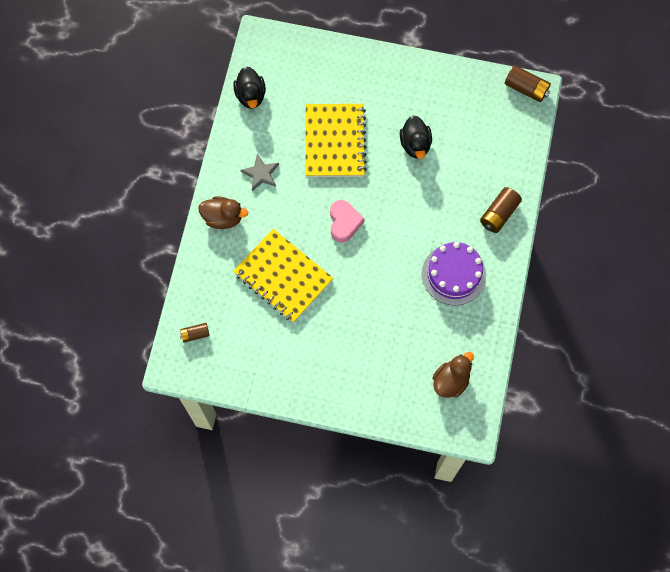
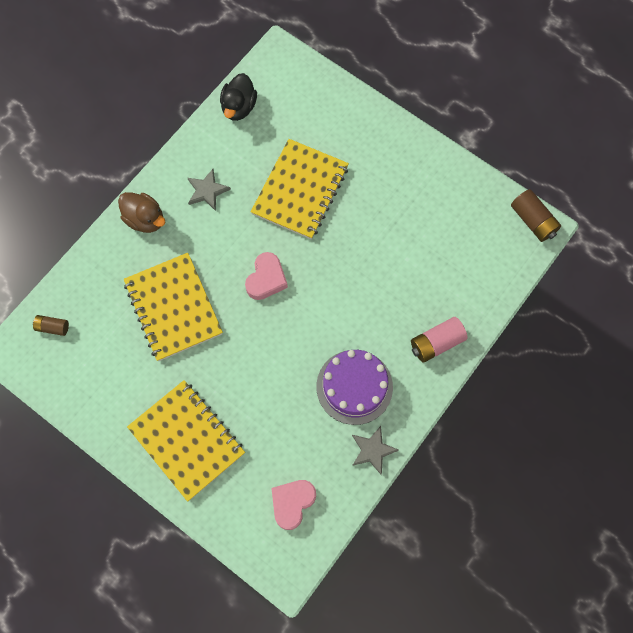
camera: 25 degrees right, 0 degrees up
(347, 371) = (187, 440): none -> yellow notebook
(415, 144) = (383, 229): black duck -> none
(451, 381) = (292, 503): brown duck -> pink heart
(491, 315) = (372, 450): none -> grey star
(499, 214) = (436, 343): brown battery -> pink battery

